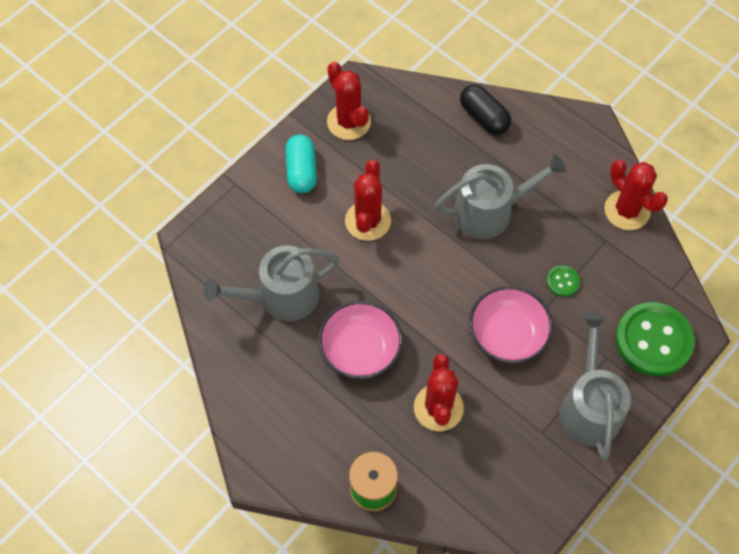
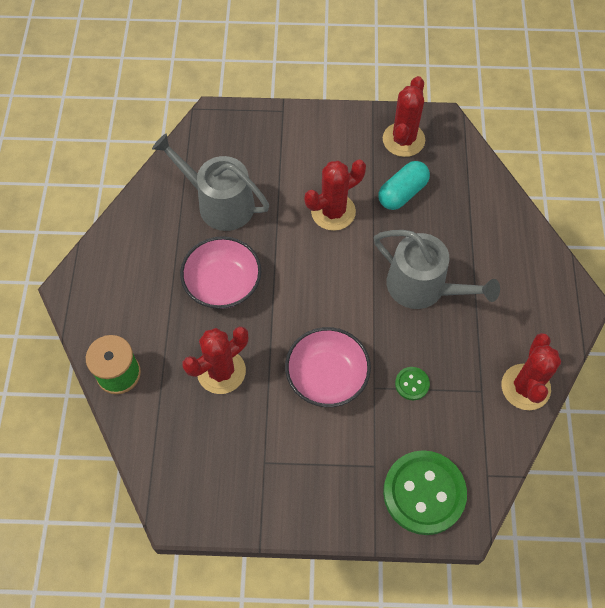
camera: 50 degrees right, 0 degrees up
(301, 171) = (332, 141): turquoise capsule -> turquoise capsule (402, 193)
(484, 117) = (502, 223): black capsule -> none
(589, 407) = (317, 483): grey watering can -> none

